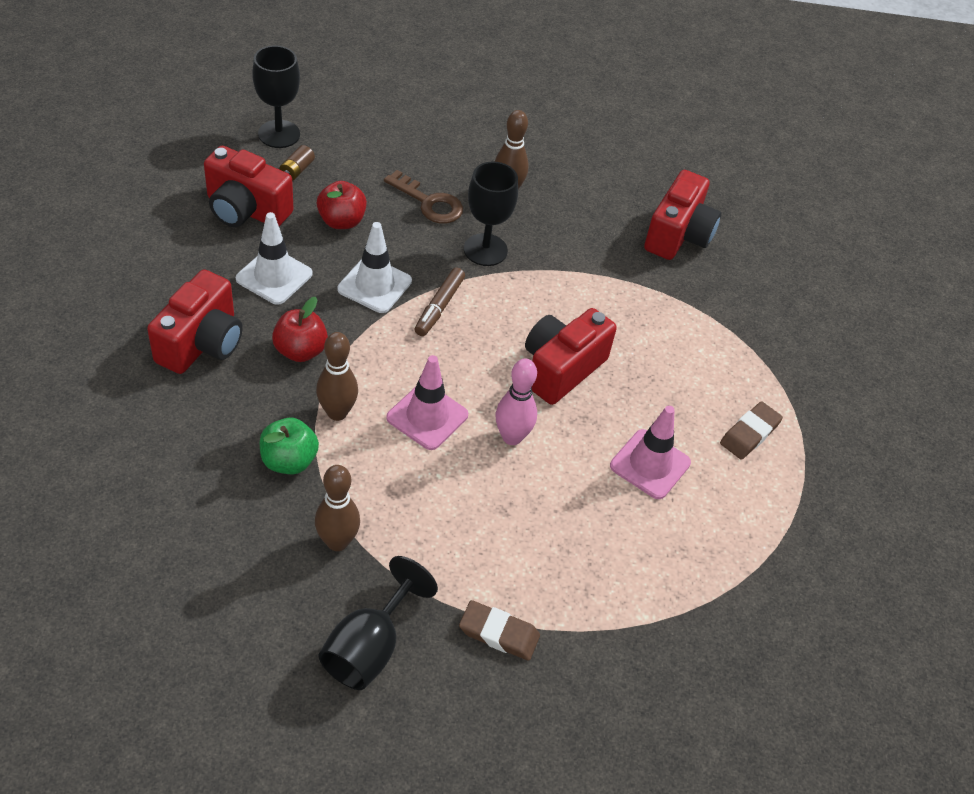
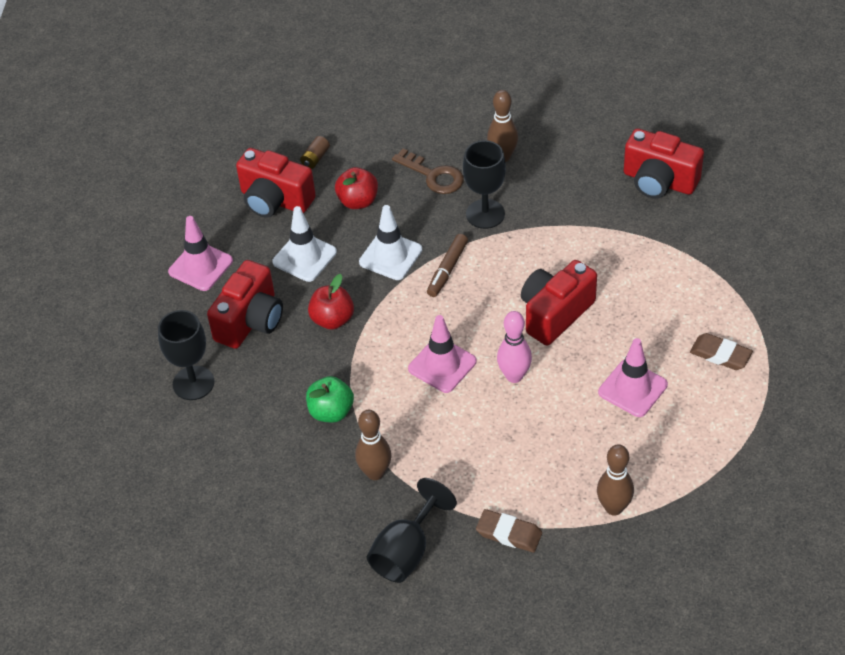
camera: 10 degrees right, 0 degrees up
(149, 274) = (200, 266): none -> pink traffic cone
(279, 134) = (296, 126): black goblet -> black goblet (193, 383)
(337, 412) = (367, 369): brown bowling pin -> brown bowling pin (614, 508)
(678, 235) = (659, 181): red camera -> red camera turned 90 degrees clockwise
(750, 433) = (720, 355): brown eraser -> brown eraser turned 75 degrees clockwise

